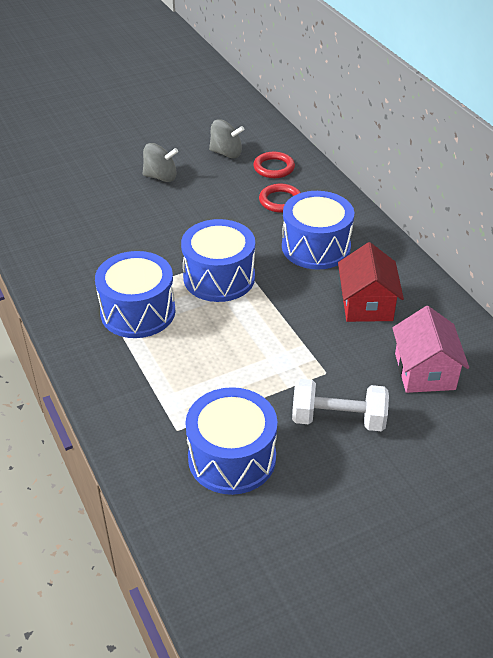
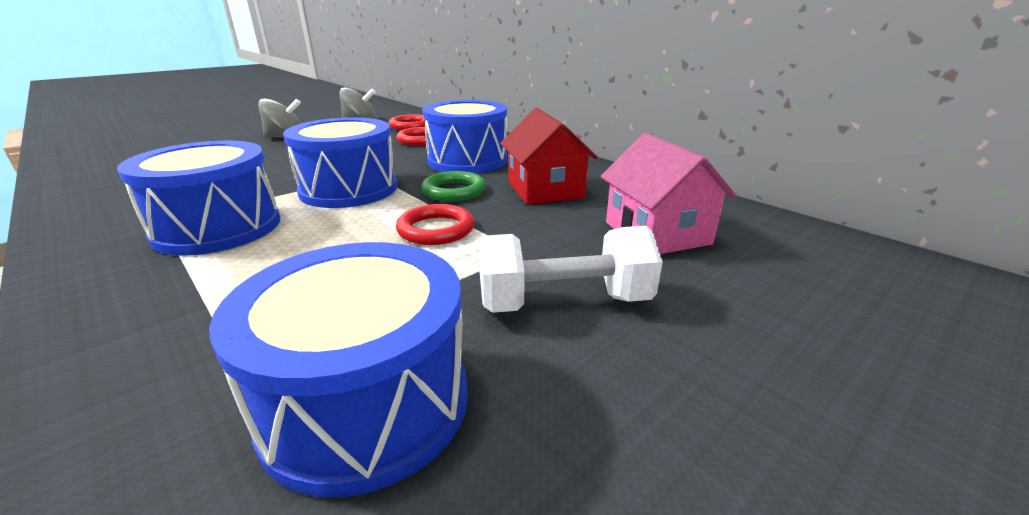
camera: 15 degrees left, 15 degrees down
(277, 340) = (436, 229): none -> red ring
(296, 293) = (454, 191): none -> green ring

